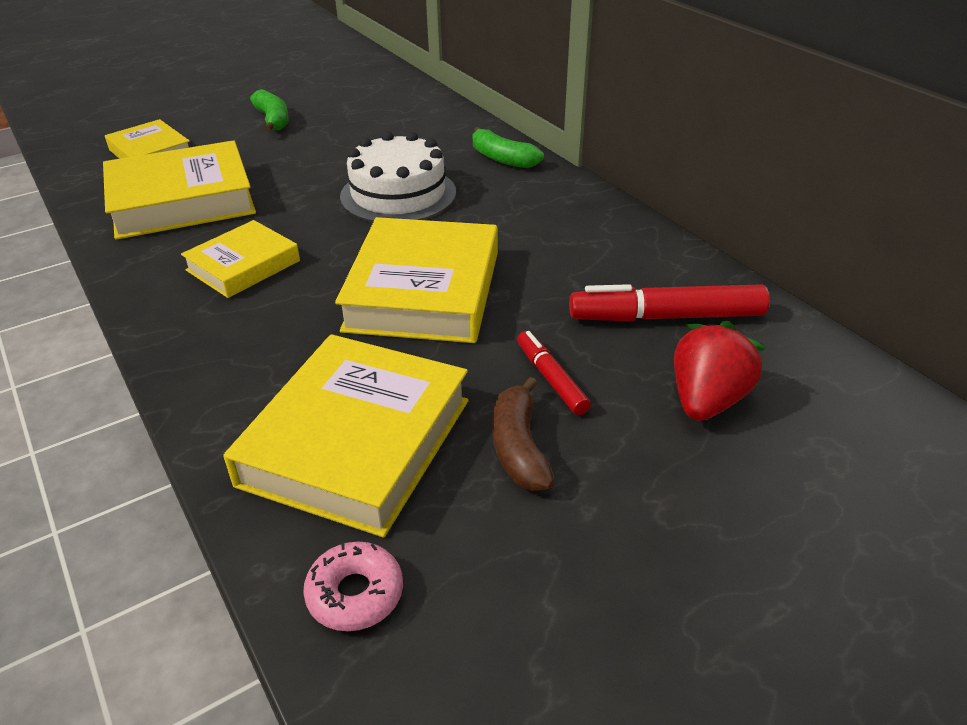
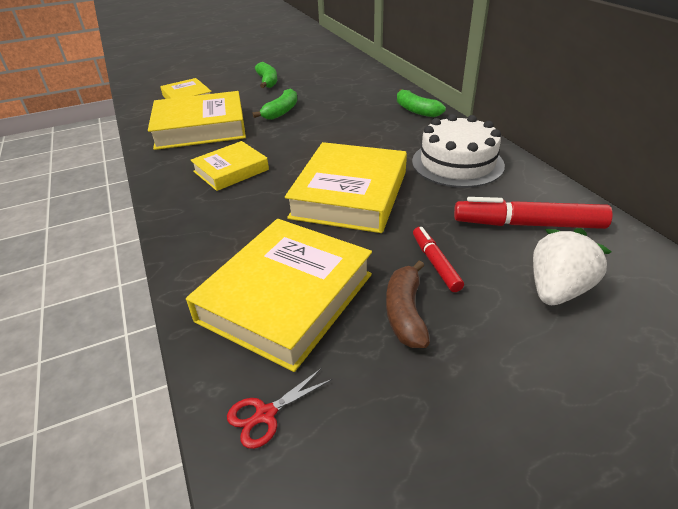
camera: 10 degrees right, 0 degrees up
(303, 169) = (281, 112): none -> green banana
(355, 594) = (265, 414): pink donut -> red scissors
(398, 194) = (341, 130): white cake -> white cake (457, 163)
(707, 400) = (557, 289): red strawberry -> white strawberry

